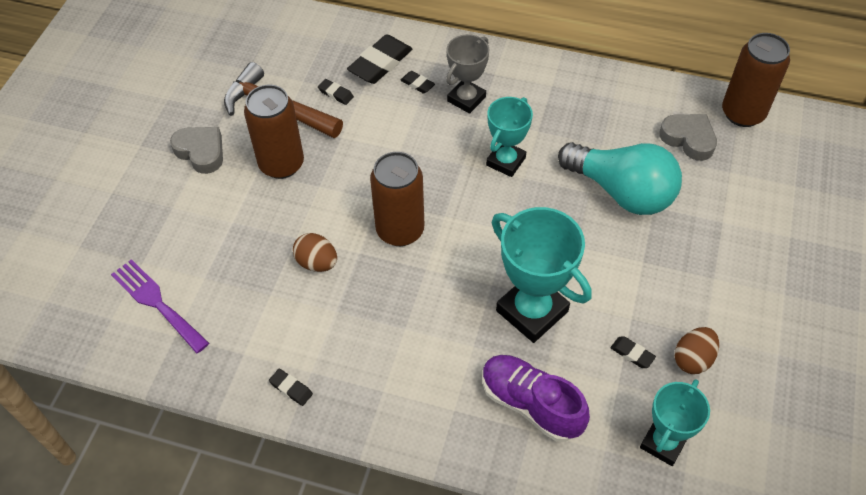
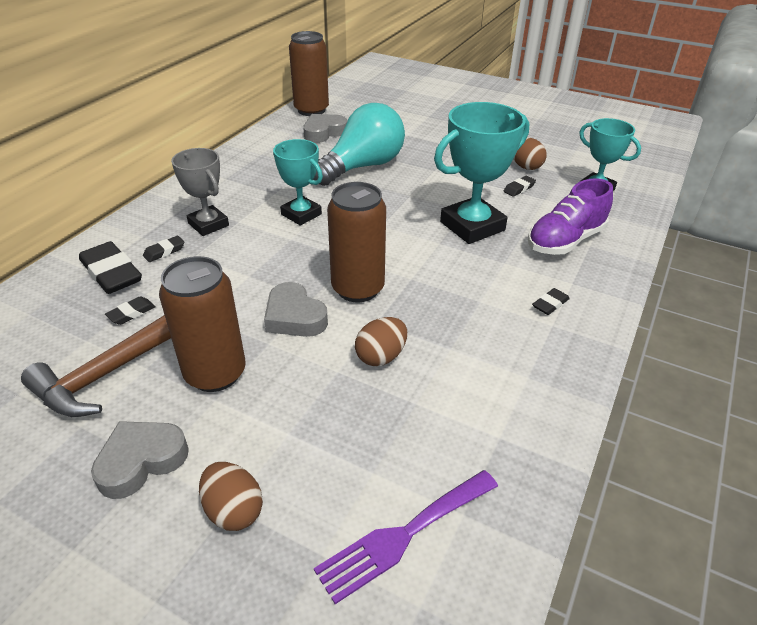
camera: 80 degrees left, 15 degrees down
(169, 210) = (234, 510): none -> brown egg
(291, 388) = (550, 396): black eraser -> black eraser (550, 304)
(353, 194) = (294, 317): none -> grey heart

